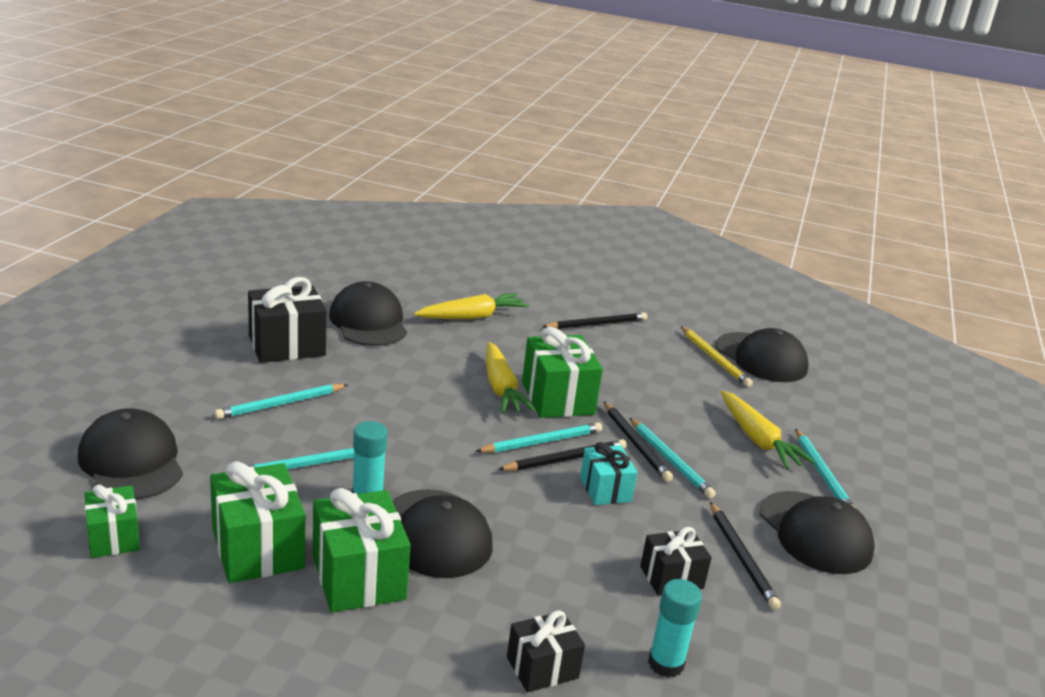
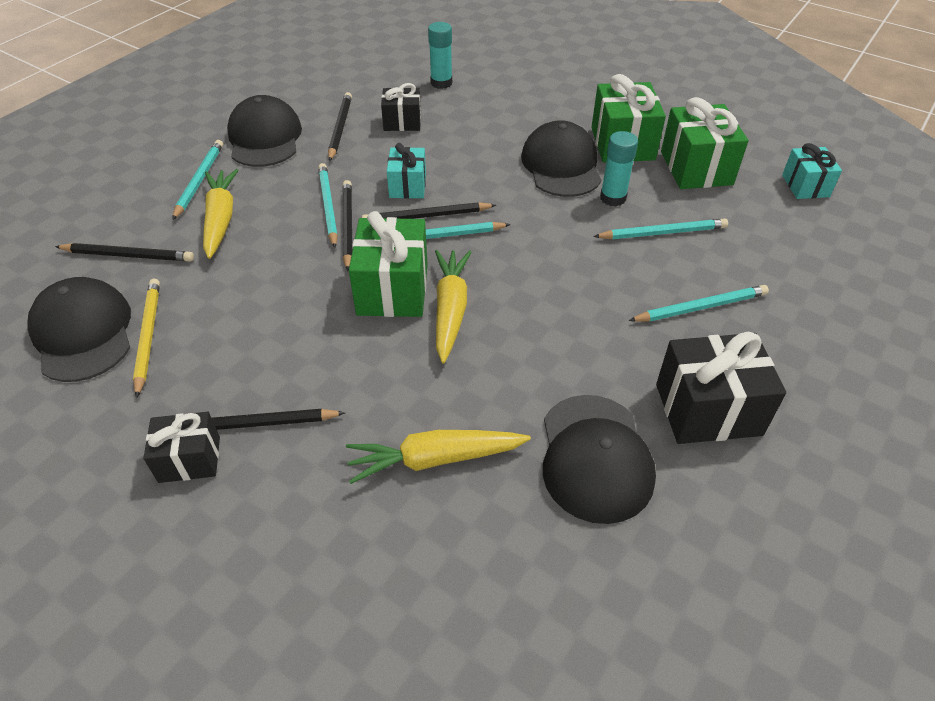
camera: 160 degrees left, 20 degrees up
(113, 537) = (805, 186): green gift -> turquoise gift
(131, 462) = (824, 250): black cap -> none
(542, 668) = (516, 88): black gift -> black gift (189, 459)
(798, 405) = (128, 255): none -> black pencil

